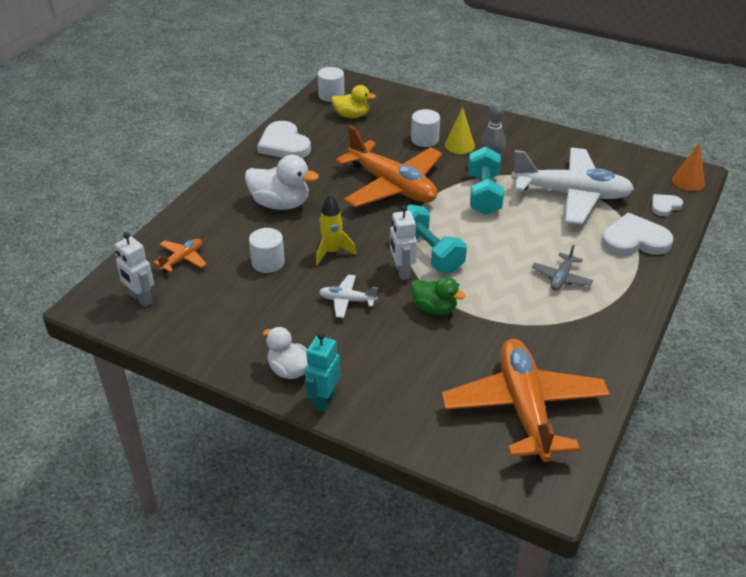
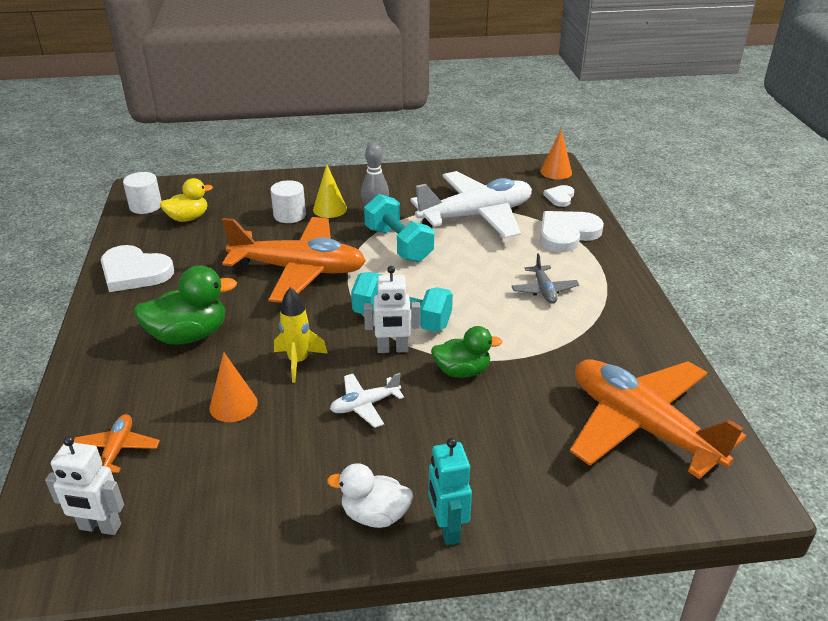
camera: 35 degrees left, 5 degrees down
(268, 262) = (233, 405): white cylinder -> orange cone
(280, 204) = (189, 335): white duck -> green duck
(402, 271) = (392, 349): white robot -> white robot turned 45 degrees counterclockwise

